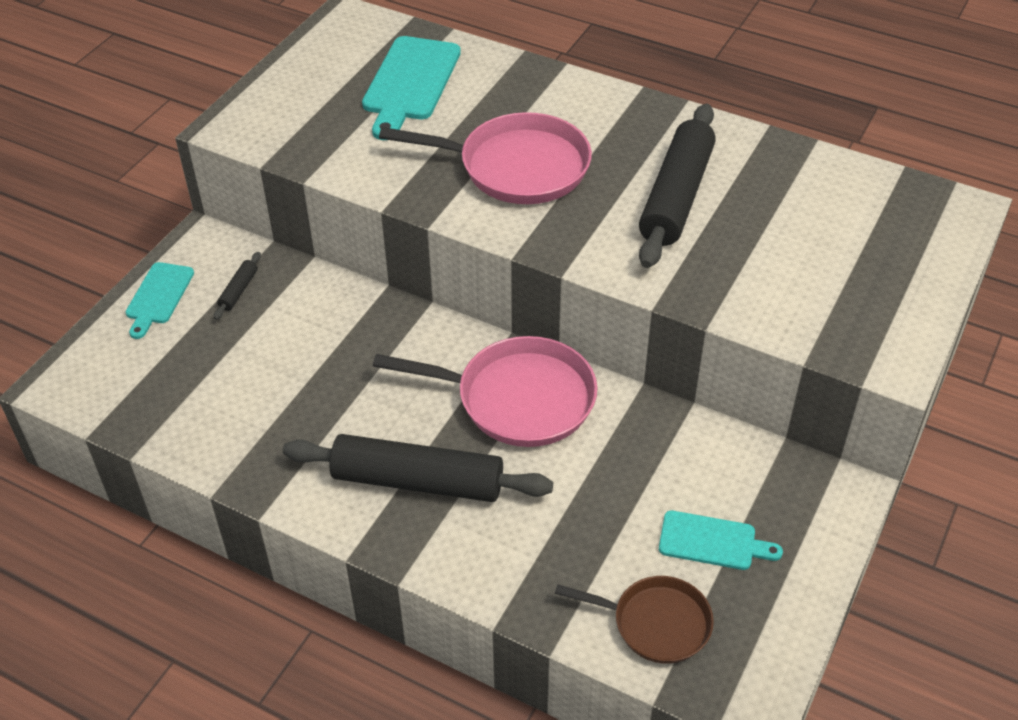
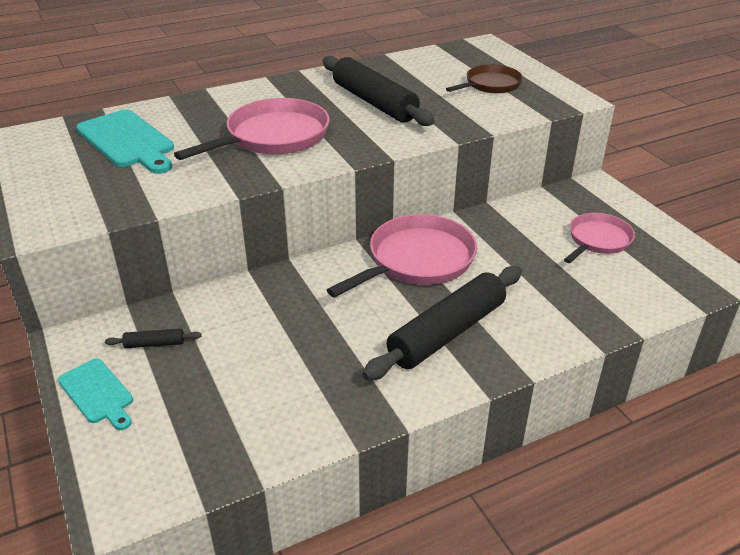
camera: 55 degrees left, 10 degrees down
(239, 290) = (154, 344): black rolling pin -> black rolling pin turned 60 degrees counterclockwise
(655, 623) = (645, 286): brown pan -> brown pan (490, 85)
(712, 541) = (597, 240): turquoise cutting board -> pink pan

